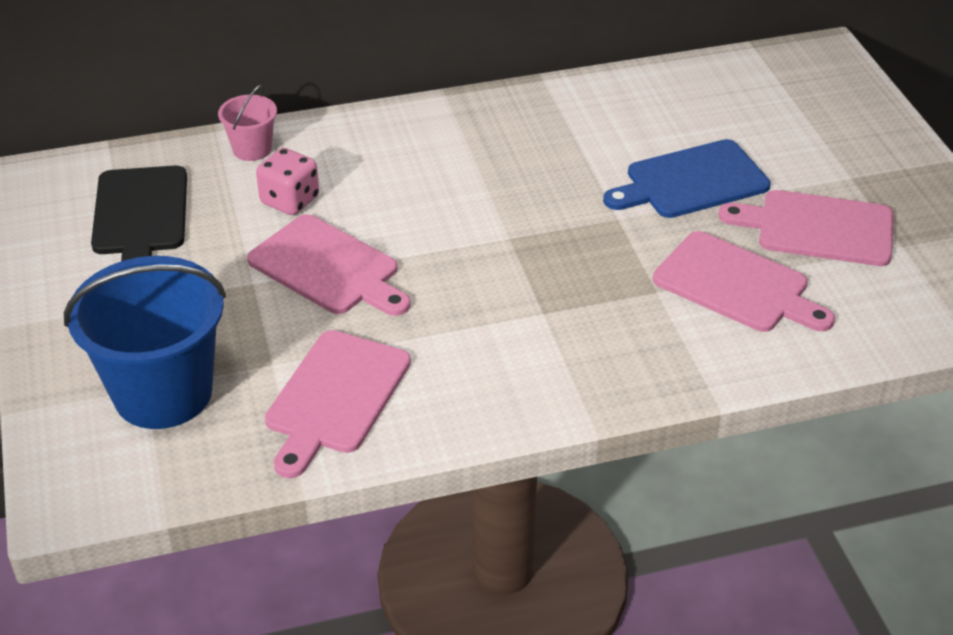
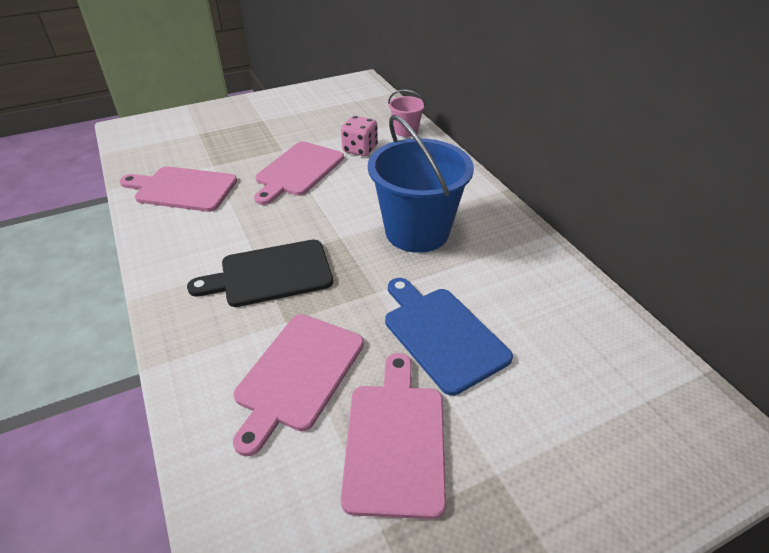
camera: 80 degrees right, 0 degrees up
(140, 216) = (335, 110): black cutting board -> black cutting board (270, 274)
(163, 393) = (193, 138): blue bucket -> blue bucket (417, 232)

